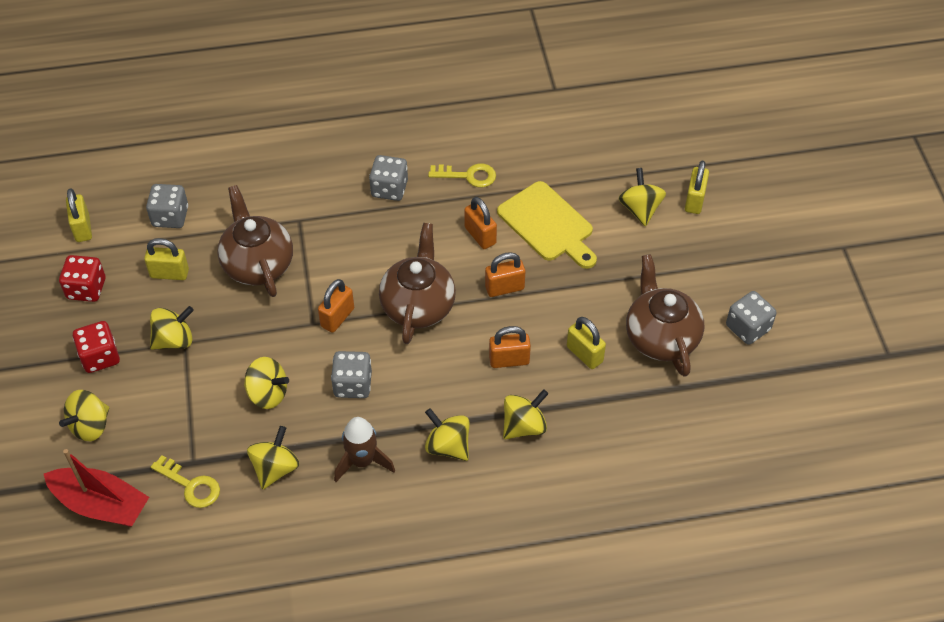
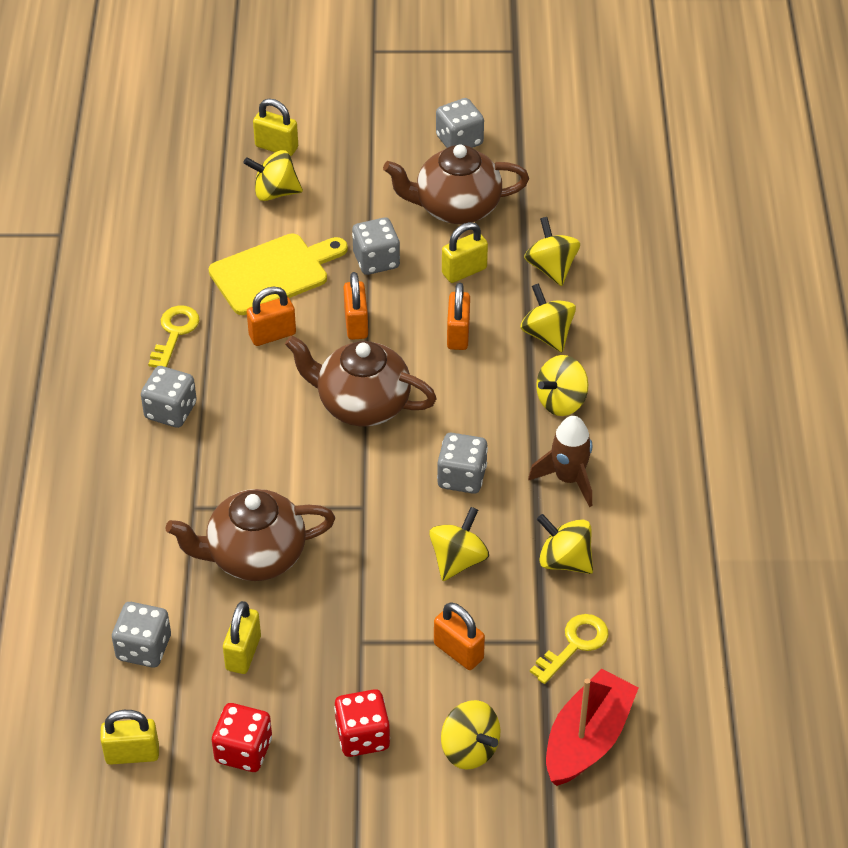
camera: 80 degrees left, 5 degrees down
(174, 340) = (354, 652): yellow spinning top -> yellow spinning top (551, 268)
(337, 317) = (360, 482): orange padlock -> orange padlock (458, 651)
(580, 290) = (376, 260): none -> grey dice

